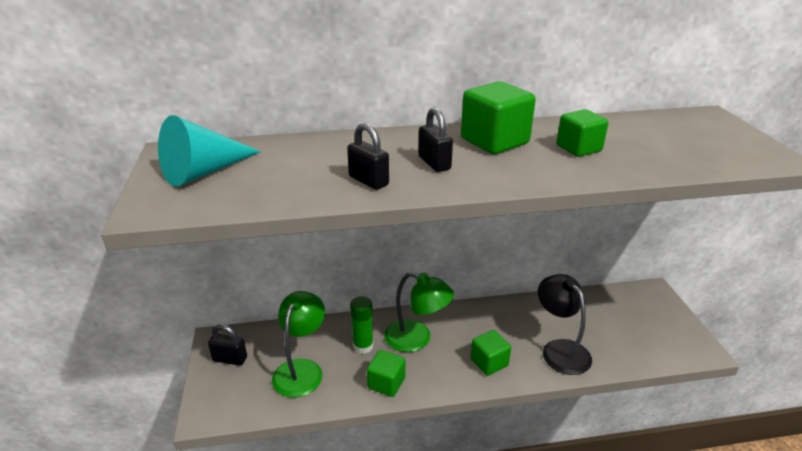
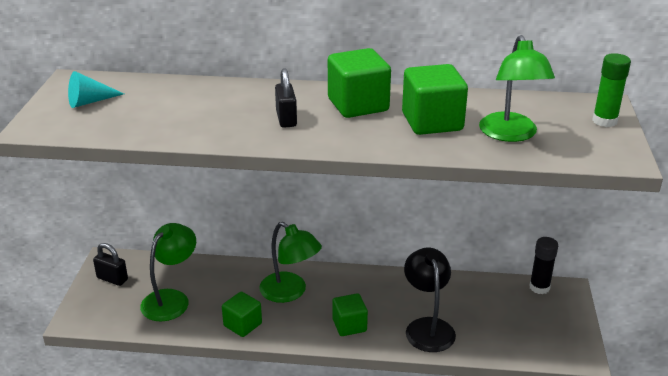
camera: 15 degrees right, 0 degrees up
(204, 172) = (90, 101): turquoise cone -> turquoise cone, size x0.62
(363, 346) = (236, 289): green glue stick -> green glue stick (604, 121)
(368, 181) = (218, 127): black padlock -> none
(578, 148) = (432, 122): green cube -> green cube, size x1.56
(631, 293) = (539, 287): none -> black glue stick
(660, 150) = (511, 134): none -> green lamp

